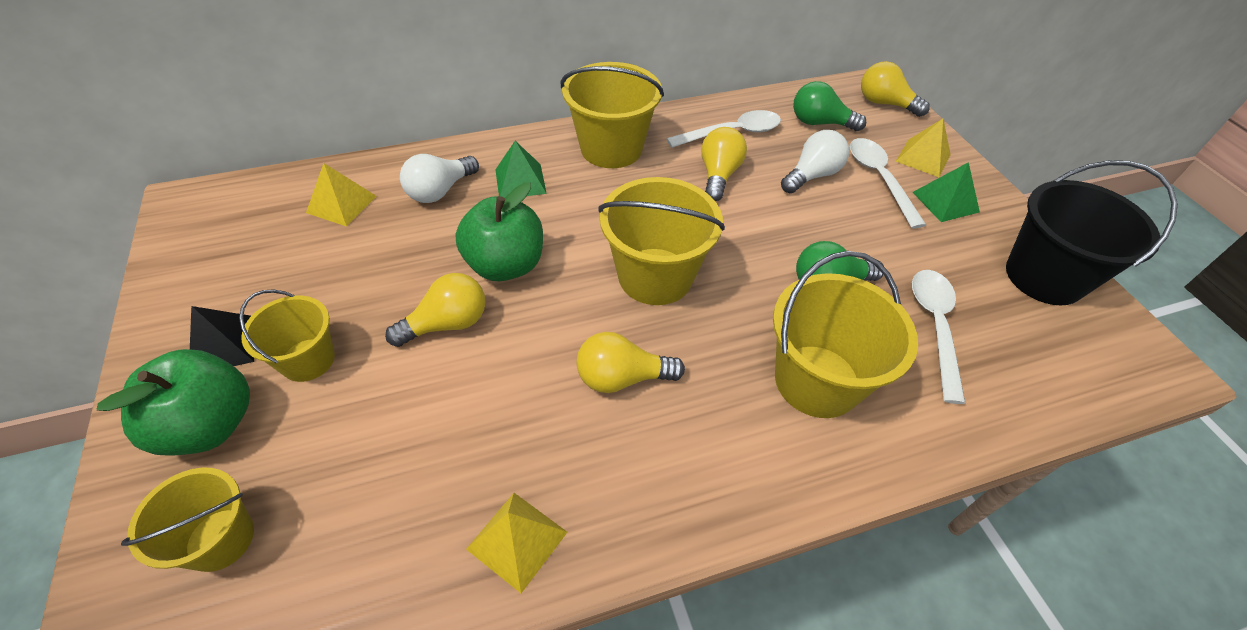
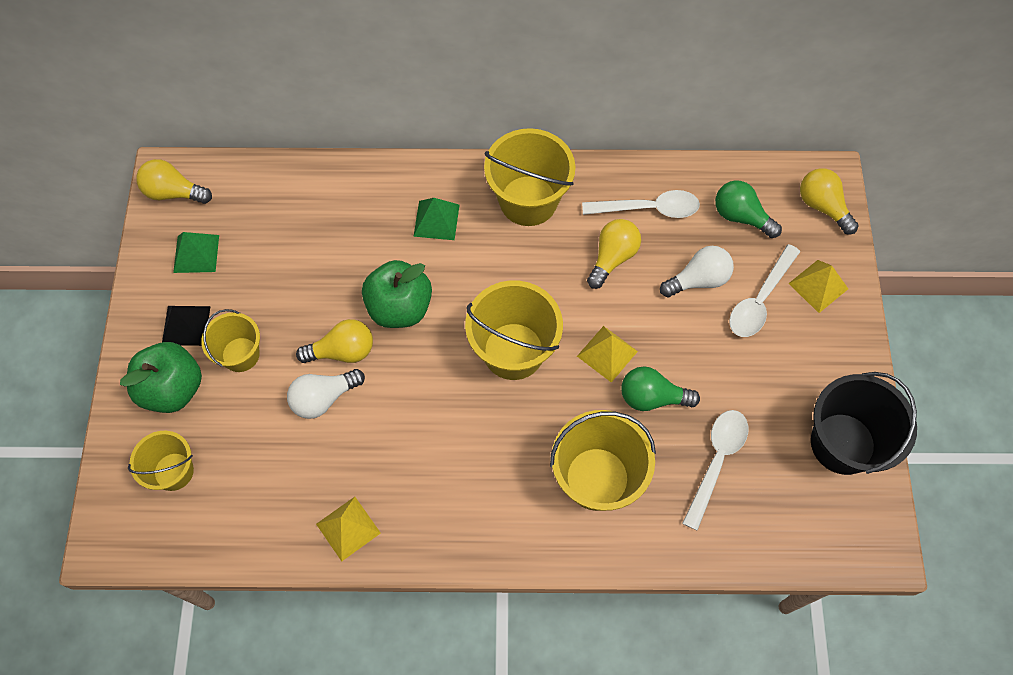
camera: 20 degrees right, 15 degrees up
(342, 204) = (286, 209): yellow pyramid -> yellow pyramid (607, 353)
(440, 191) = (367, 214): white light bulb -> white light bulb (323, 398)
(622, 378) = (454, 433): yellow light bulb -> yellow light bulb (174, 192)
(879, 179) = (760, 300): white spoon -> white spoon turned 150 degrees counterclockwise
(945, 202) = (806, 342): green pyramid -> green pyramid (196, 253)

